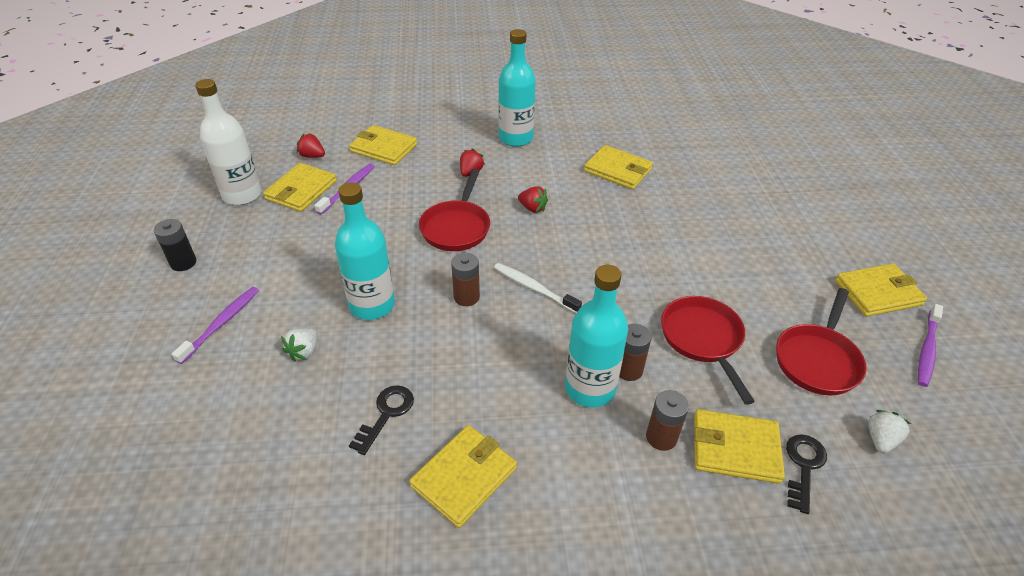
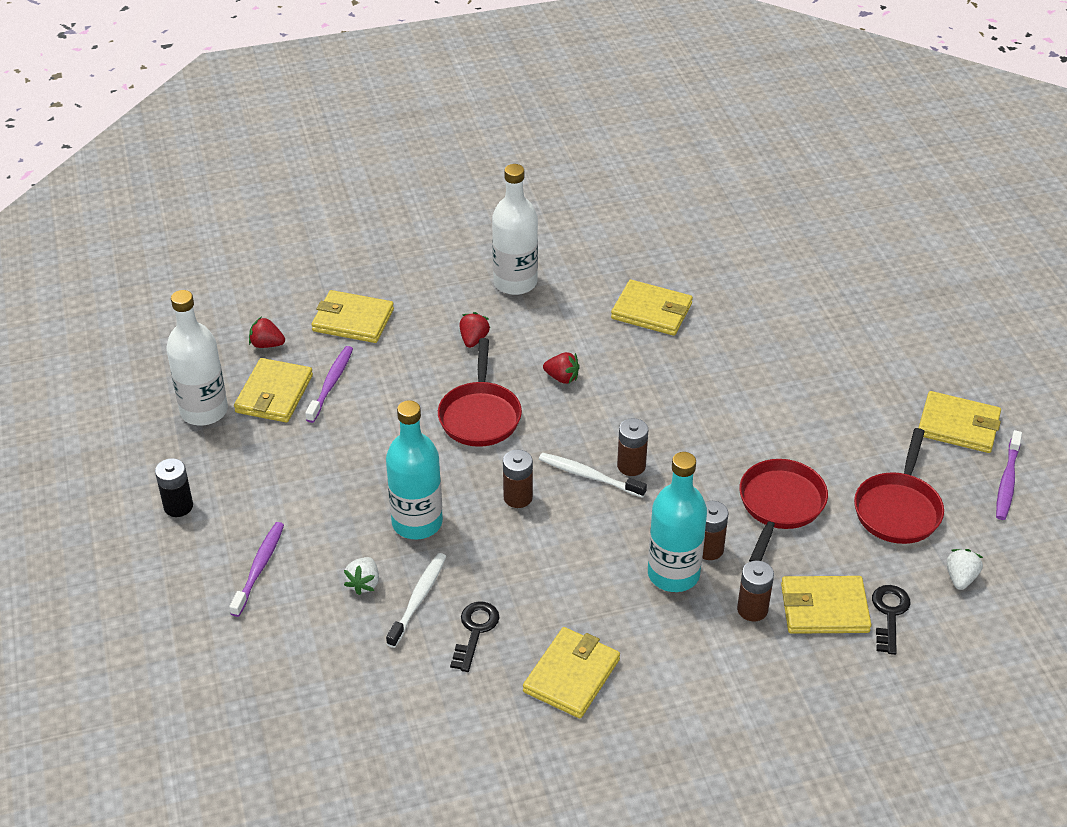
camera: 10 degrees left, 0 degrees up
(346, 374) = (418, 599): none -> white toothbrush
(516, 138) = (515, 282): turquoise bottle -> white bottle
(573, 285) = (631, 466): none -> brown battery
(703, 339) = (780, 505): red pan -> red pan turned 45 degrees clockwise
(878, 293) = (958, 426): yellow wallet -> yellow wallet turned 45 degrees clockwise

